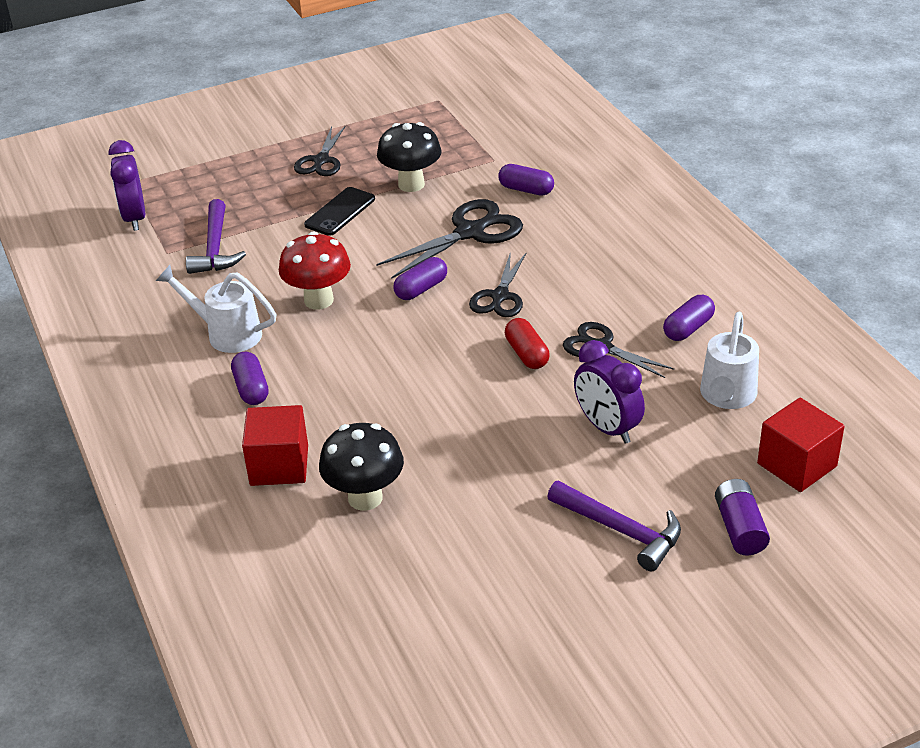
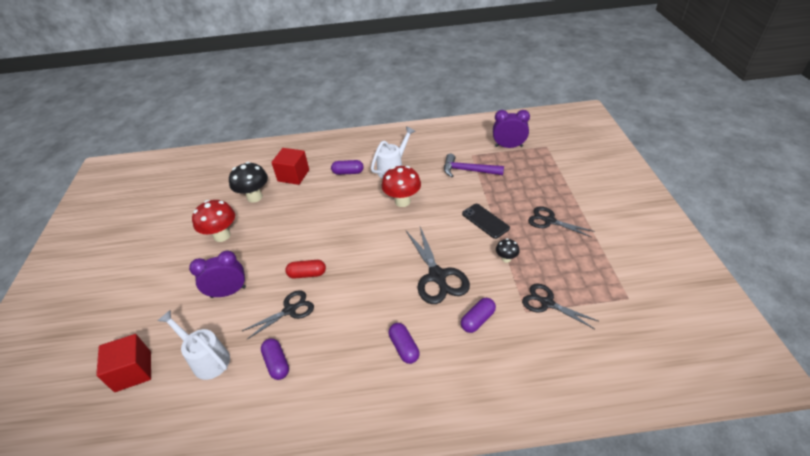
camera: 110 degrees right, 5 degrees up
(411, 184) = (506, 259): black mushroom -> black mushroom, size x0.52
(421, 289) = (390, 242): purple capsule -> purple capsule (404, 347)
(490, 497) = (222, 235): none -> red mushroom
(500, 296) = (364, 275): black scissors -> black scissors (547, 303)
(621, 530) = (163, 276): purple hammer -> none
(739, 528) = (122, 324): purple battery -> none

